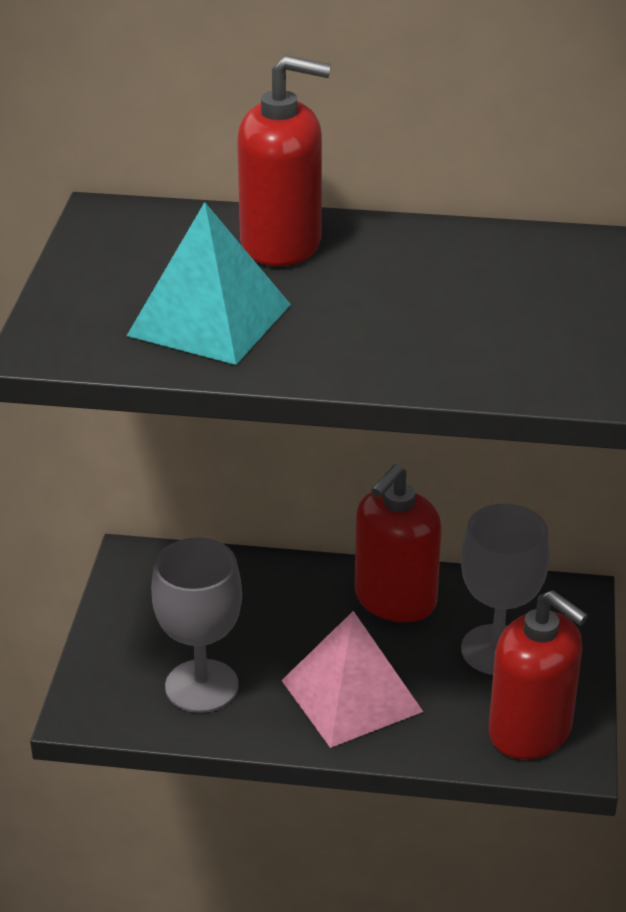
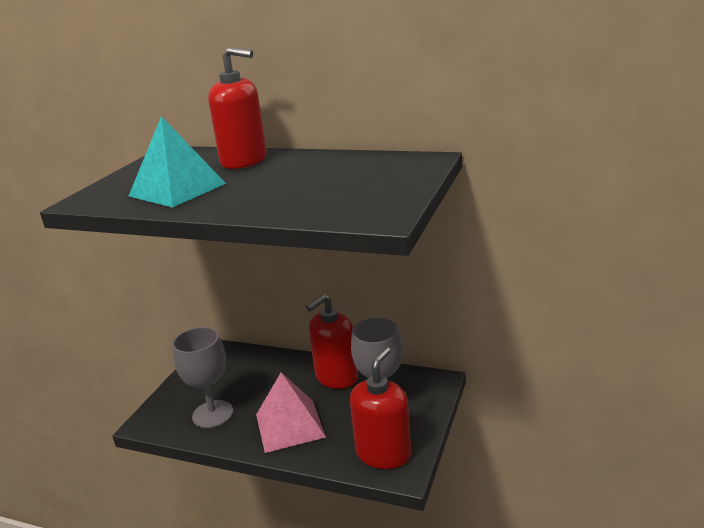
camera: 15 degrees right, 10 degrees down
(530, 731) = (383, 453): red soap dispenser -> red soap dispenser turned 120 degrees counterclockwise

